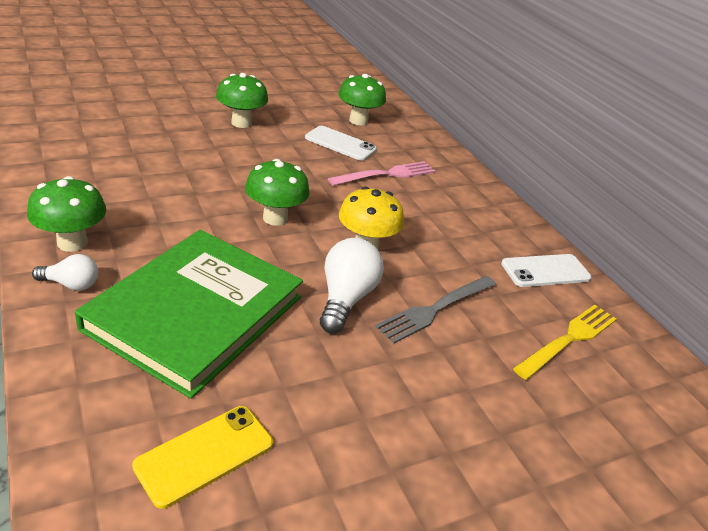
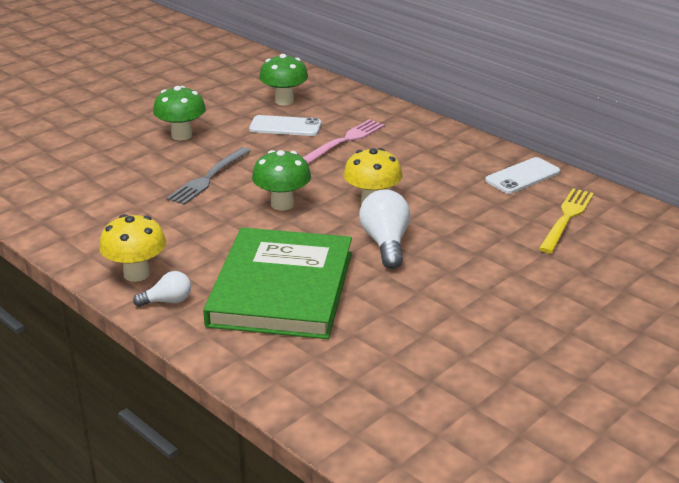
camera: 15 degrees left, 5 degrees down
(72, 243) = (136, 274): green mushroom -> yellow mushroom
(205, 455) = (367, 365): yellow phone -> none
(434, 310) = (457, 230): grey fork -> grey fork (208, 178)

